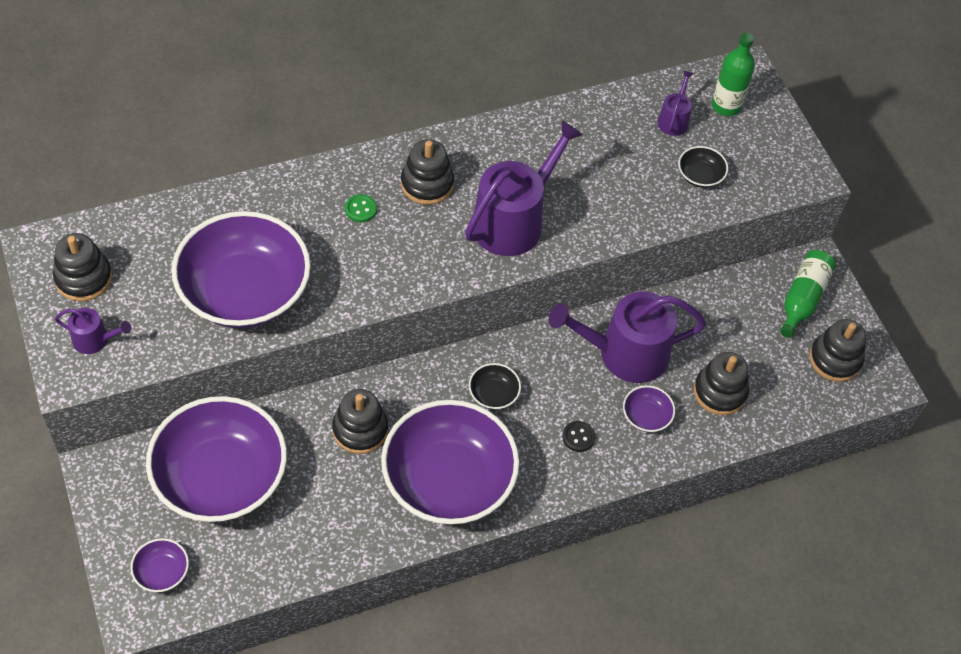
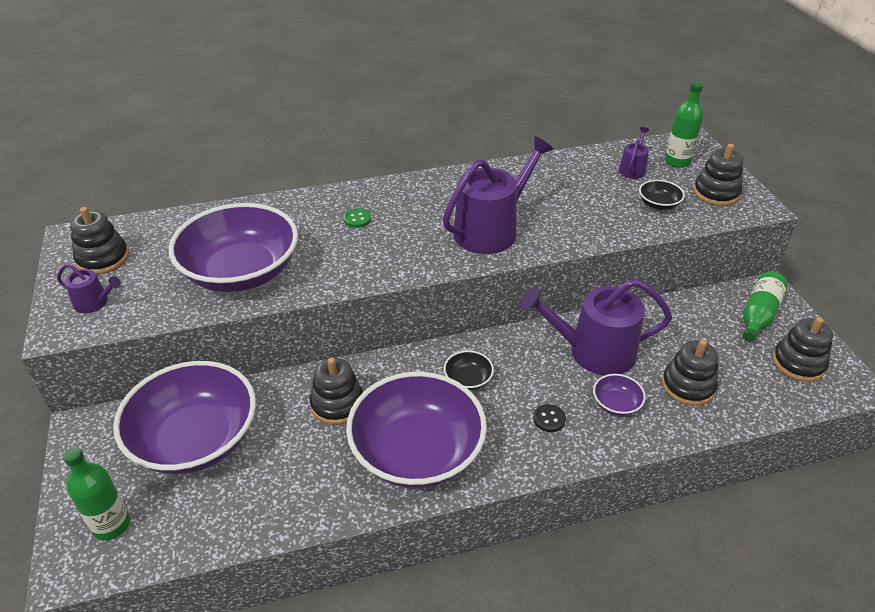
camera: 10 degrees right, 15 degrees down
(162, 572) = (111, 525): purple bowl -> green bottle
(427, 184) = (417, 204): black stacking toy -> black stacking toy (716, 193)

